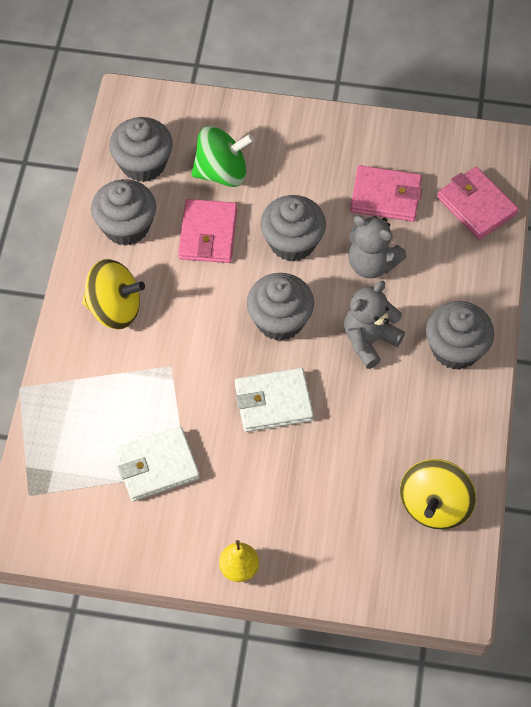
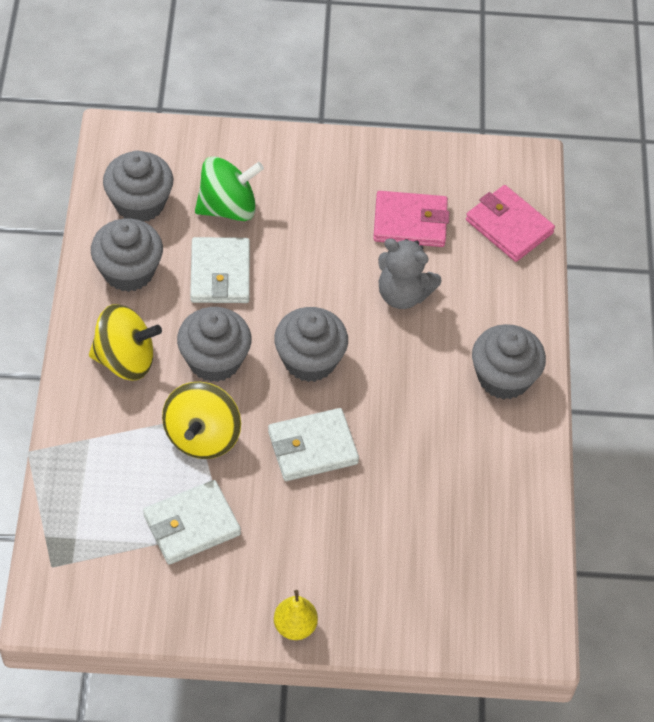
camera: 10 degrees left, 5 degrees down
(208, 234) = (220, 274): pink wallet -> white wallet
(292, 242) = (314, 277): grey cupcake -> grey cupcake (214, 360)
(369, 340) = (409, 375): grey teddy bear -> none
(434, 505) = (500, 543): yellow spinning top -> yellow spinning top (202, 436)

